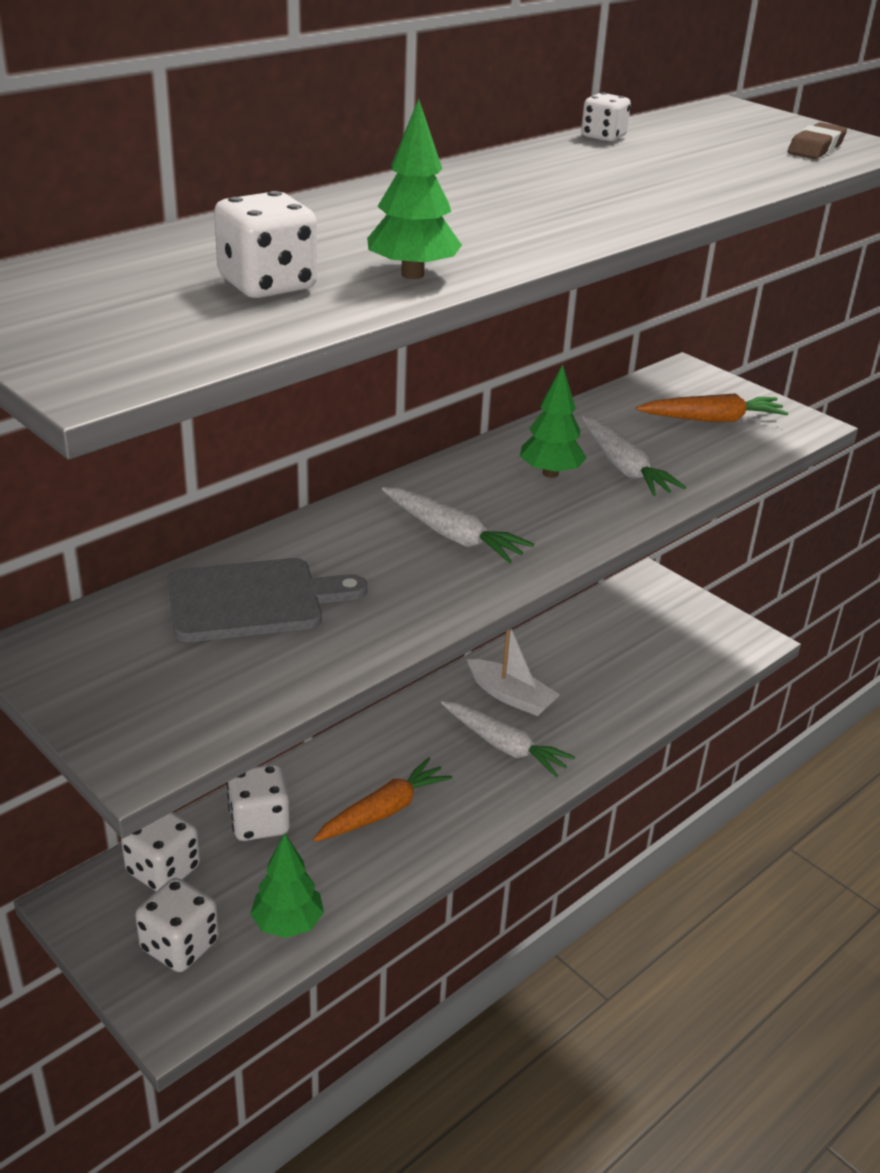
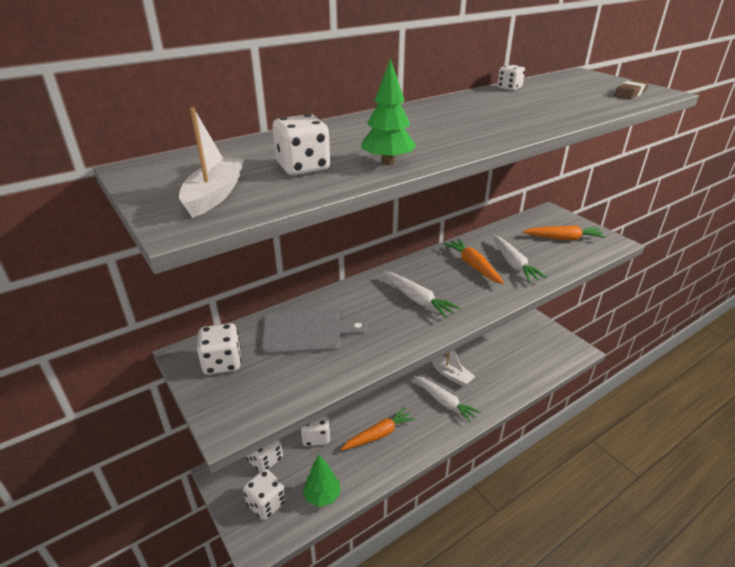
camera: 10 degrees right, 0 degrees up
(103, 659) = (222, 363): none -> white dice
(130, 332) = (215, 195): none -> white boat
(550, 473) = (473, 266): green tree -> orange carrot

